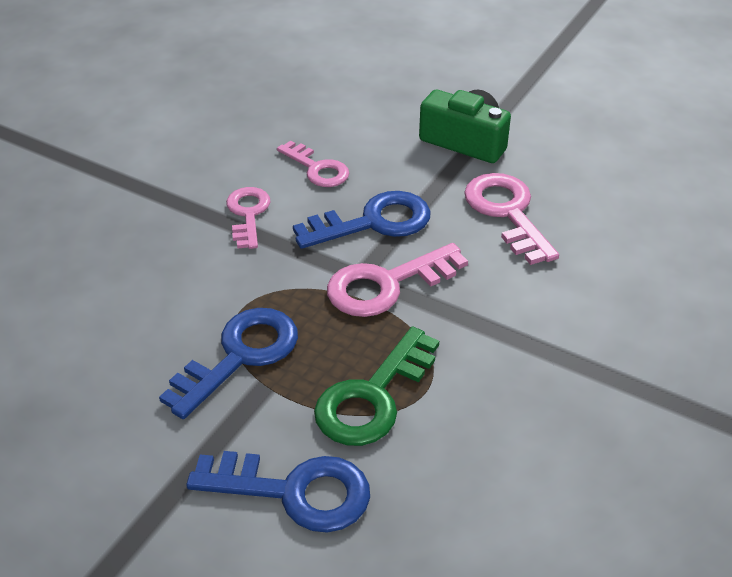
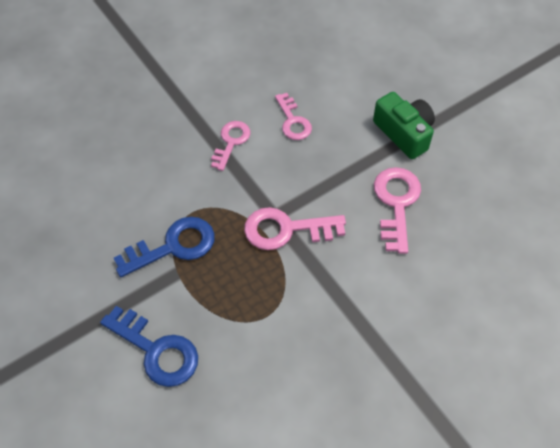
camera: 25 degrees right, 15 degrees up
(372, 397) = (233, 307): green key -> none
(374, 222) = (305, 178): blue key -> none

